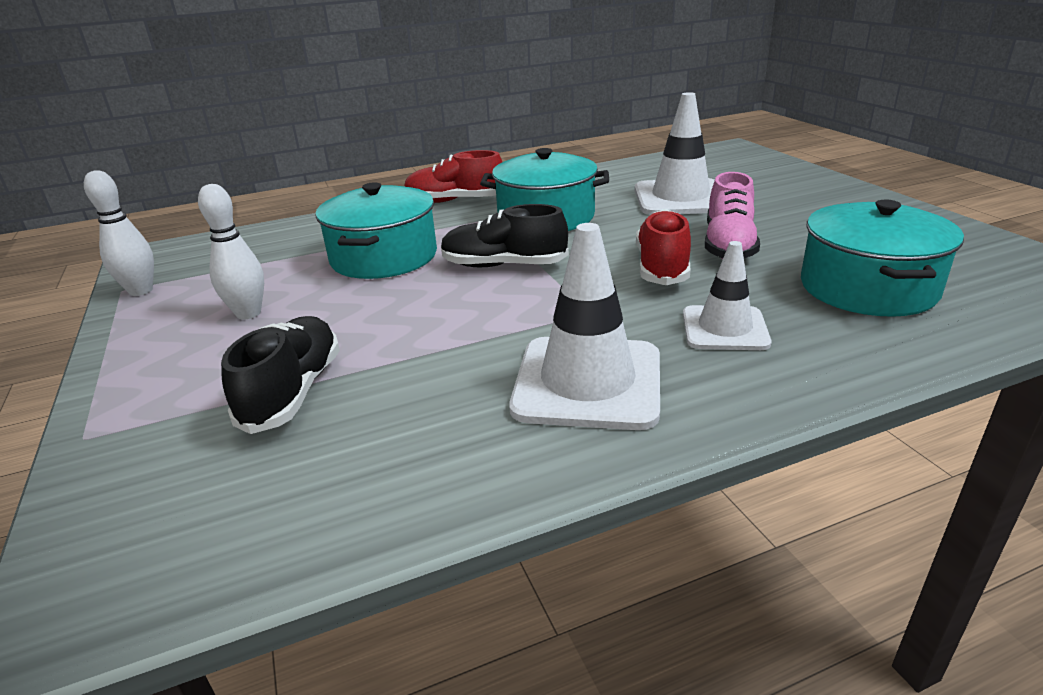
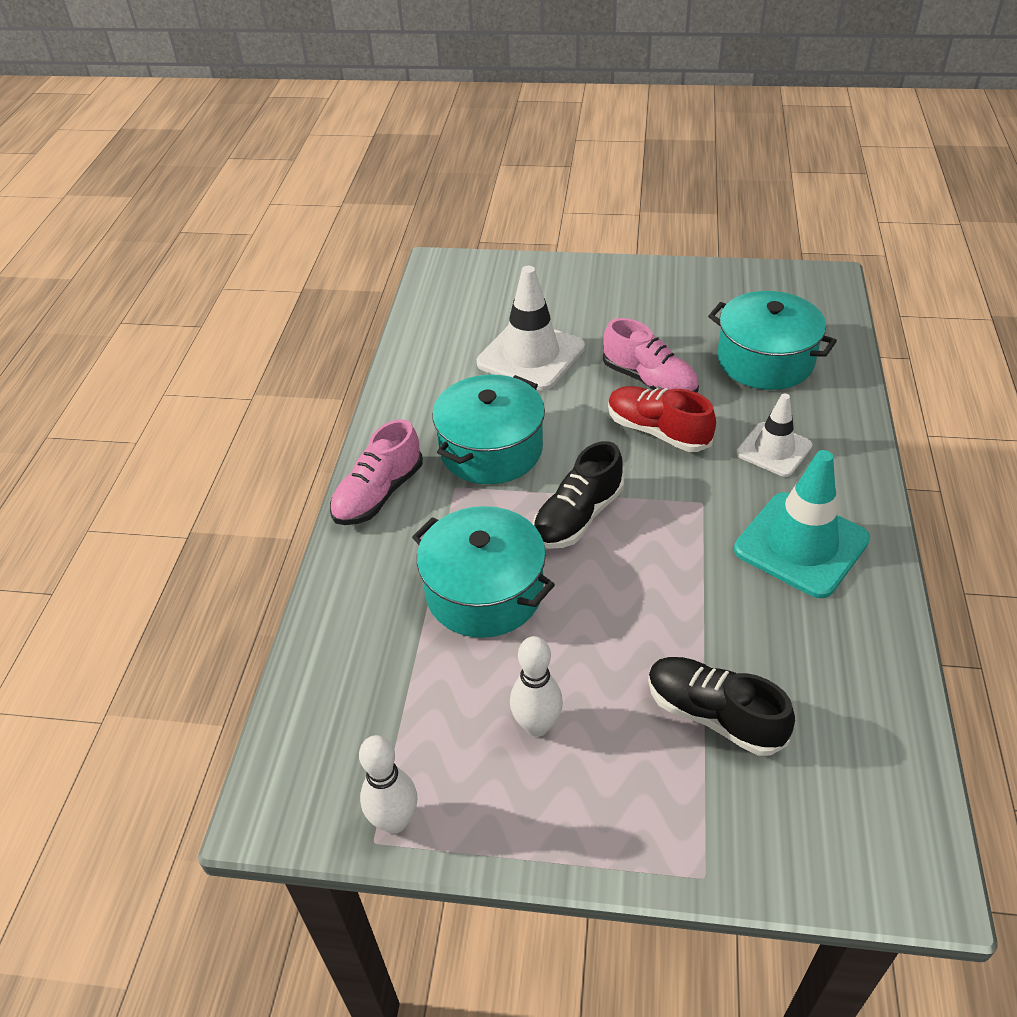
camera: 60 degrees left, 15 degrees up
(455, 201) = (378, 494): red shoe -> pink shoe
(587, 382) = (801, 545): white traffic cone -> turquoise traffic cone

